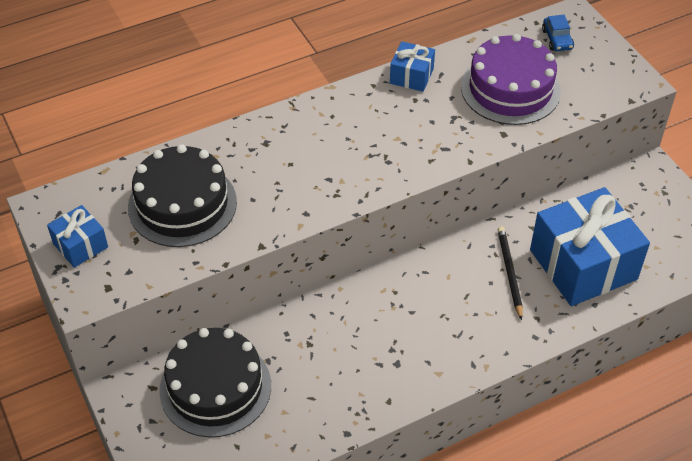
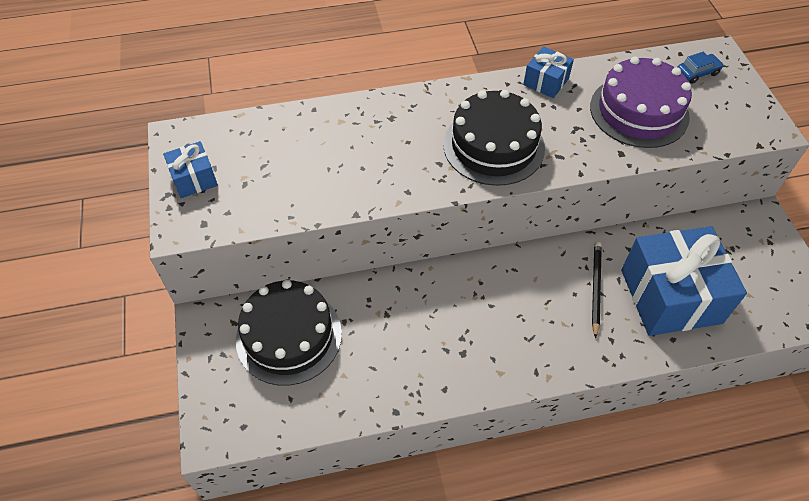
camera: 15 degrees right, 5 degrees up
(182, 204) = (297, 160): black cake -> black cake (493, 146)
(557, 39) = (697, 73): blue car -> blue car turned 120 degrees counterclockwise

